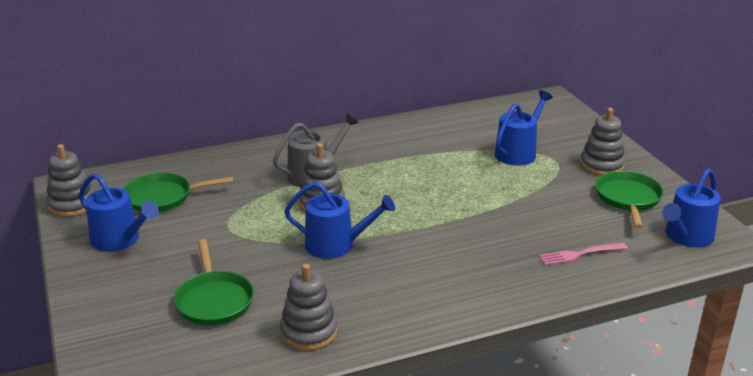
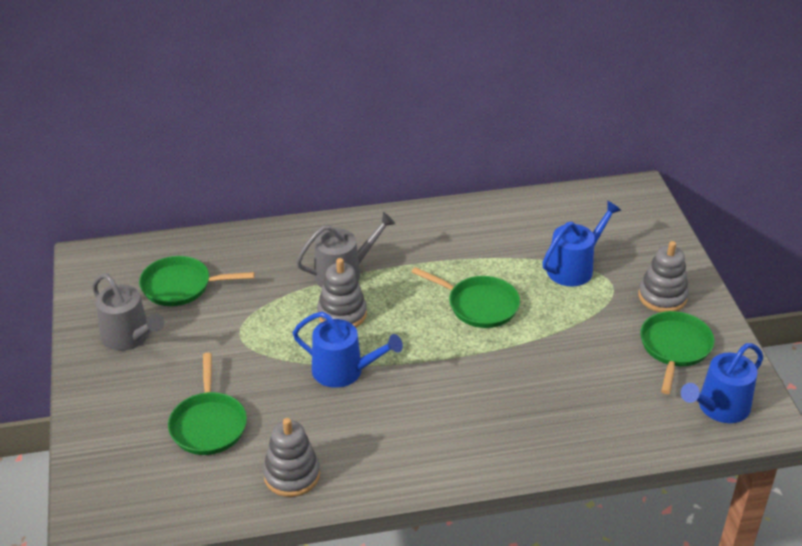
camera: 10 degrees right, 10 degrees up
(72, 204) = (89, 285): grey stacking toy -> none
(119, 240) = (129, 337): blue watering can -> grey watering can
(445, 185) = (479, 305): none -> green pan
(580, 254) = (595, 415): pink fork -> none

